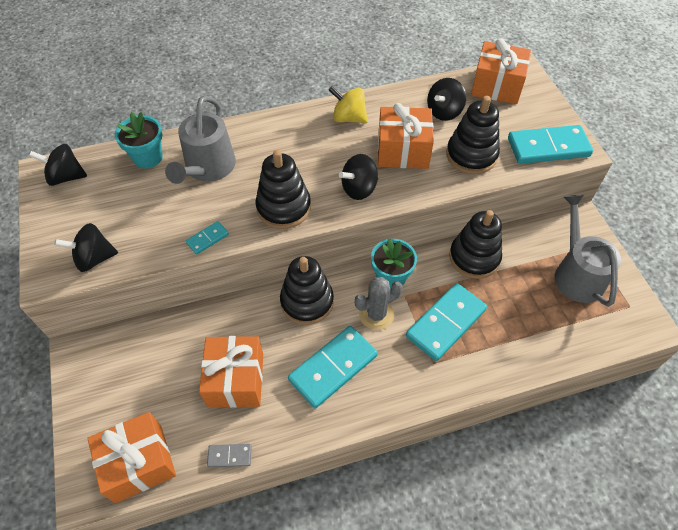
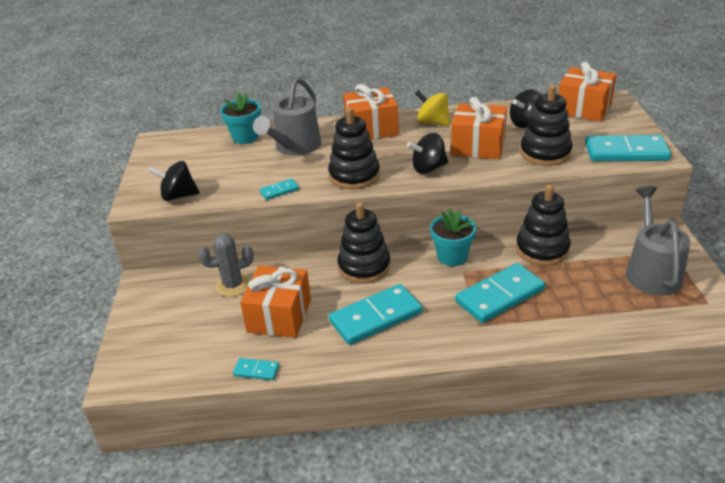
camera: 15 degrees right, 20 degrees down
(66, 177) = (173, 145): black spinning top -> none
(139, 463) = (171, 365): orange gift -> orange gift (371, 129)
(229, 456) = (256, 370): grey domino -> turquoise domino
(376, 314) = (430, 282): grey cactus -> grey cactus (233, 285)

